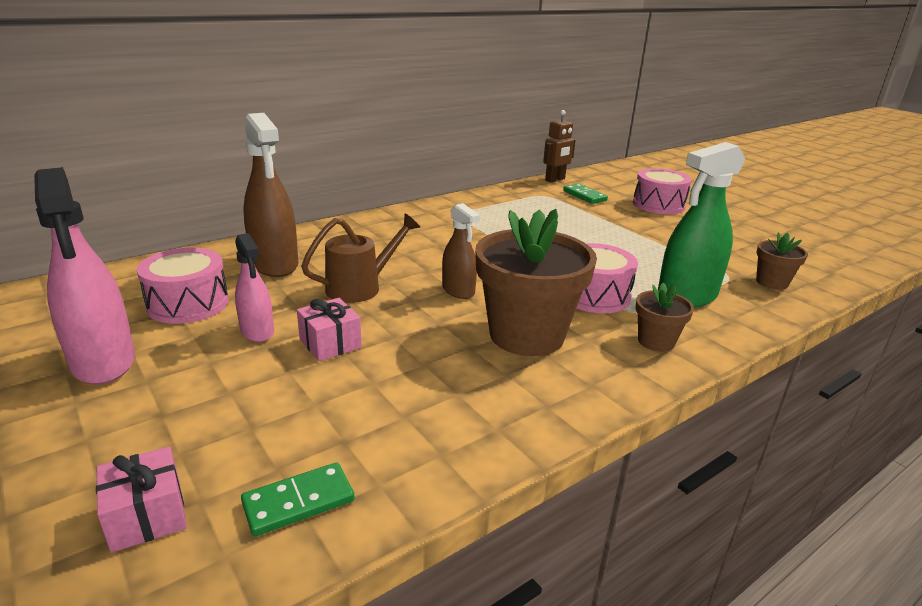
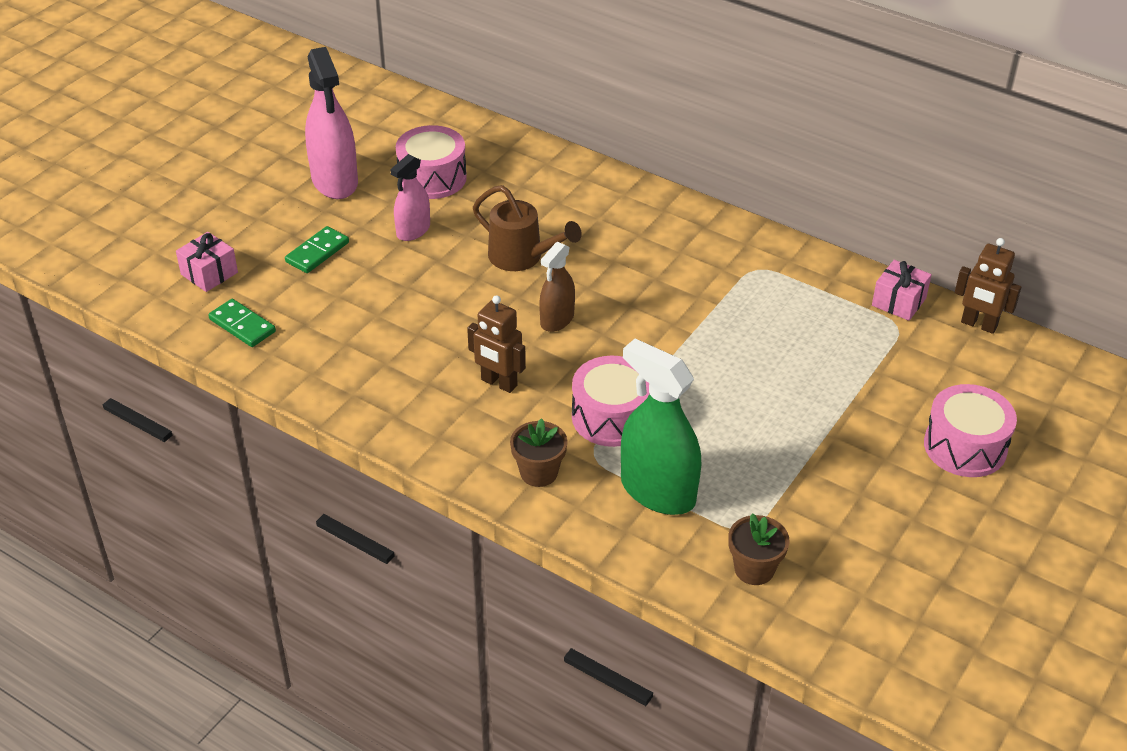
camera: 70 degrees right, 15 degrees up
(103, 362) = (335, 181): pink spray bottle -> pink spray bottle turned 60 degrees counterclockwise
(275, 264) = (532, 191): brown spray bottle -> none
(330, 343) = (418, 274): pink gift -> pink gift (899, 302)
(526, 335) = (498, 383): brown flower pot -> brown robot
(584, 196) = (932, 365): green domino -> green domino (317, 252)

